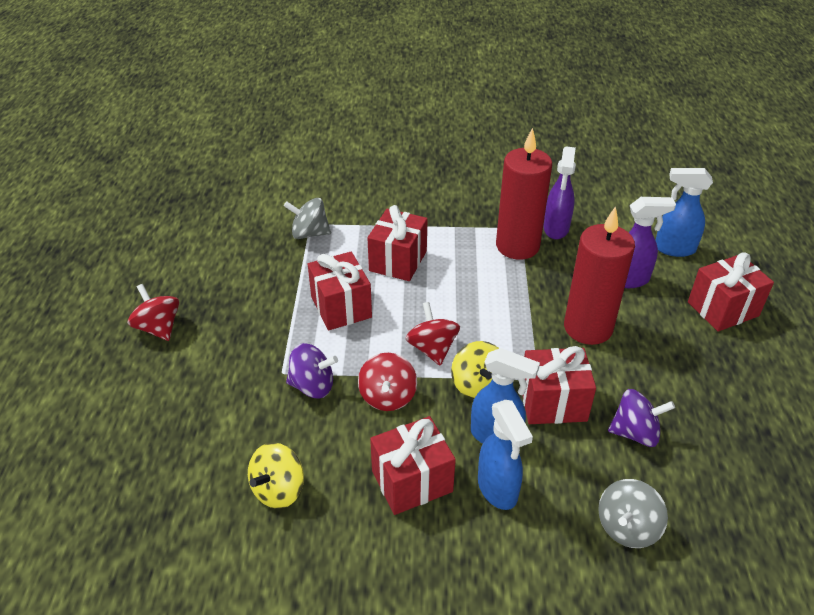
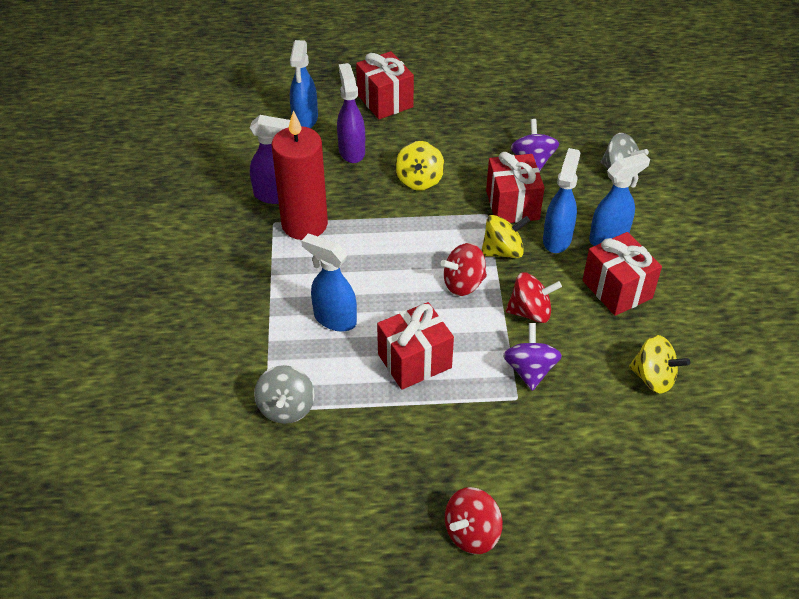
camera: 95 degrees left, 5 degrees up
(398, 261) = (334, 319): red gift -> blue spray bottle
(588, 328) = (419, 180): red candle -> yellow spinning top

